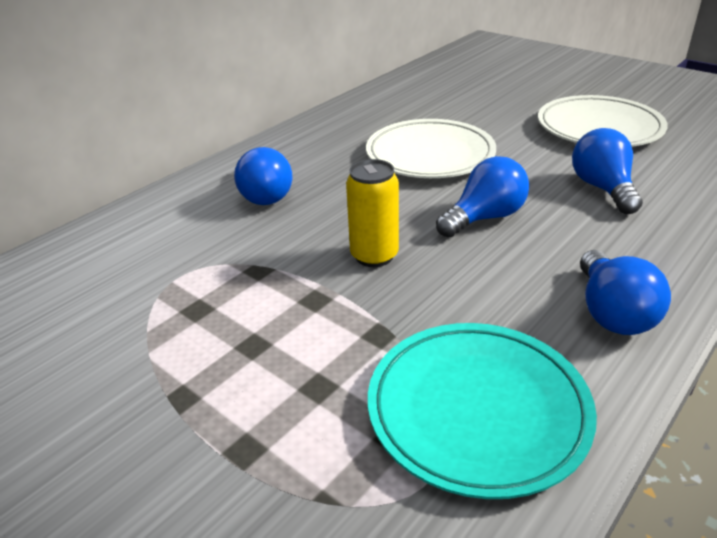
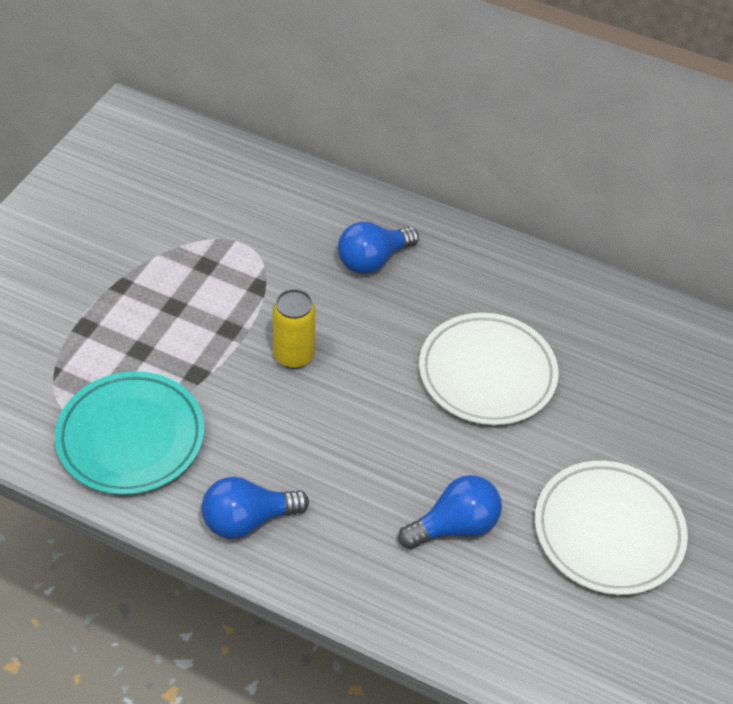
camera: 70 degrees right, 15 degrees up
(484, 218) = (372, 428): blue light bulb -> none

